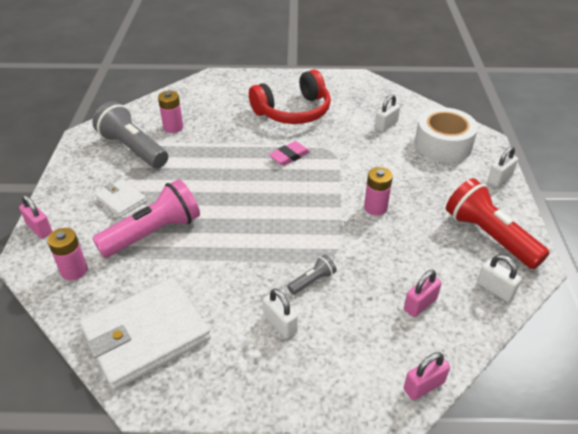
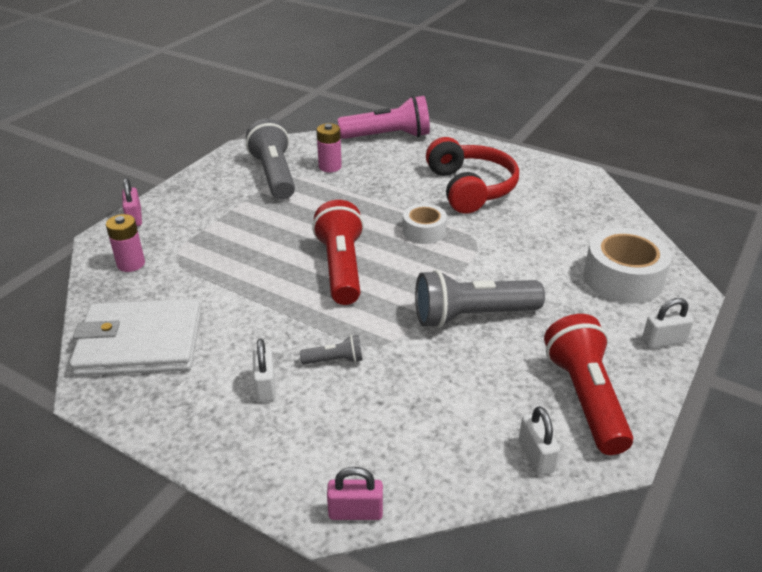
camera: 30 degrees right, 5 degrees down
(121, 200) = (223, 217): white wallet -> none
(153, 233) = (225, 257): pink flashlight -> pink flashlight (388, 136)
(254, 207) = (341, 268): none -> red flashlight
(289, 156) = (424, 231): pink eraser -> white tape
(293, 111) = (470, 188): red headphones -> red headphones turned 105 degrees counterclockwise
(375, 207) = (472, 316): pink battery -> grey flashlight
(386, 125) = (568, 235): white padlock -> none
(420, 304) = (429, 432): pink padlock -> none

